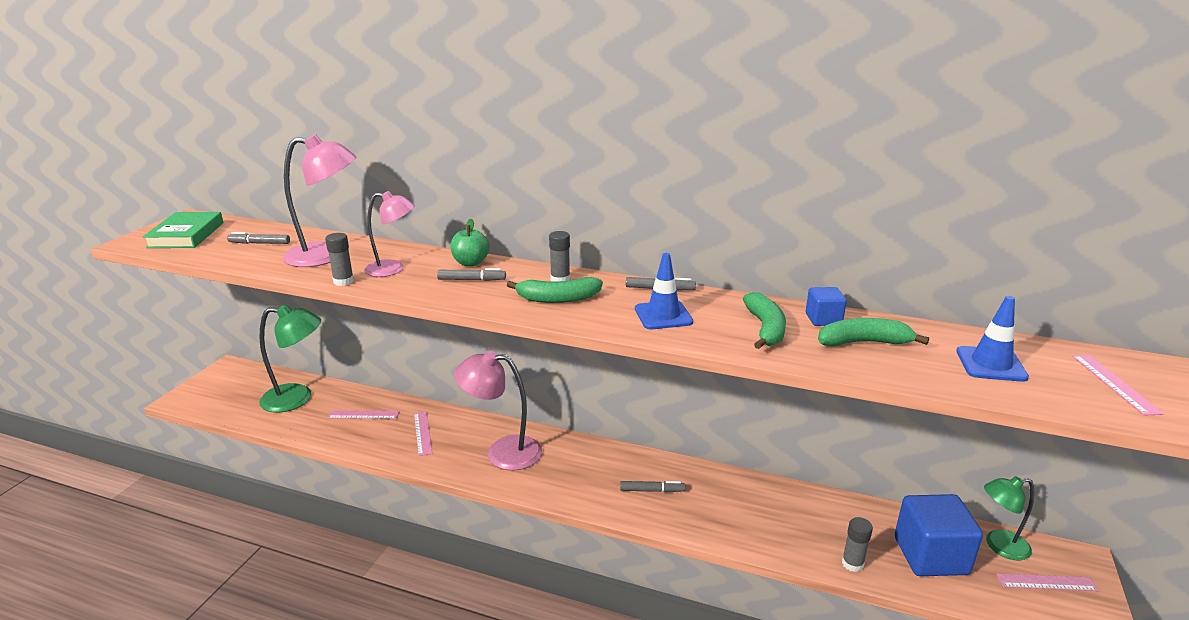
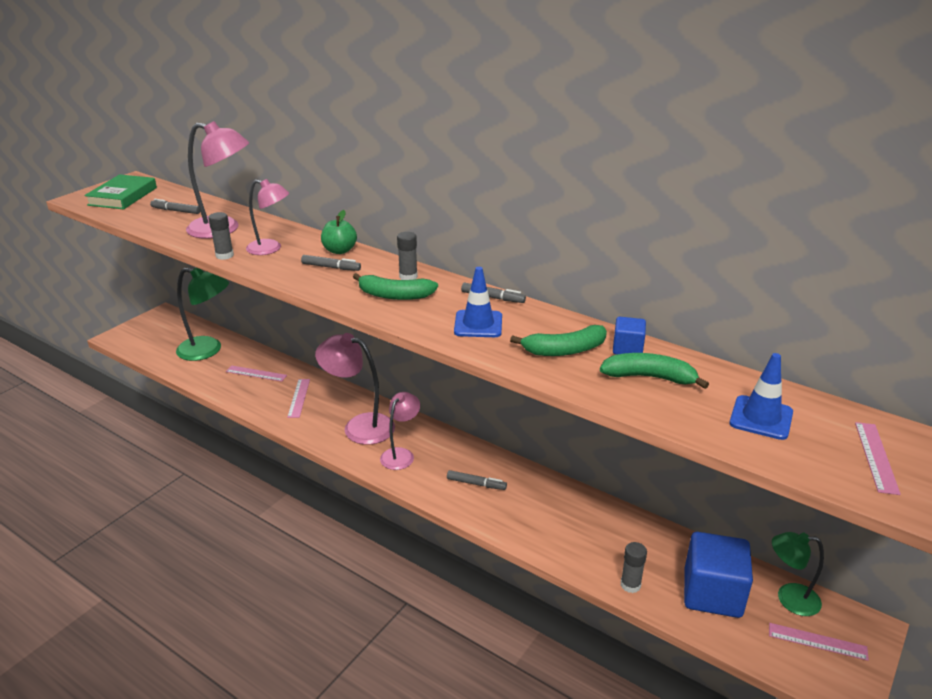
camera: 15 degrees right, 5 degrees up
(560, 474) = (401, 454): none -> pink lamp
(765, 329) = (564, 350): green banana -> green banana turned 60 degrees clockwise

